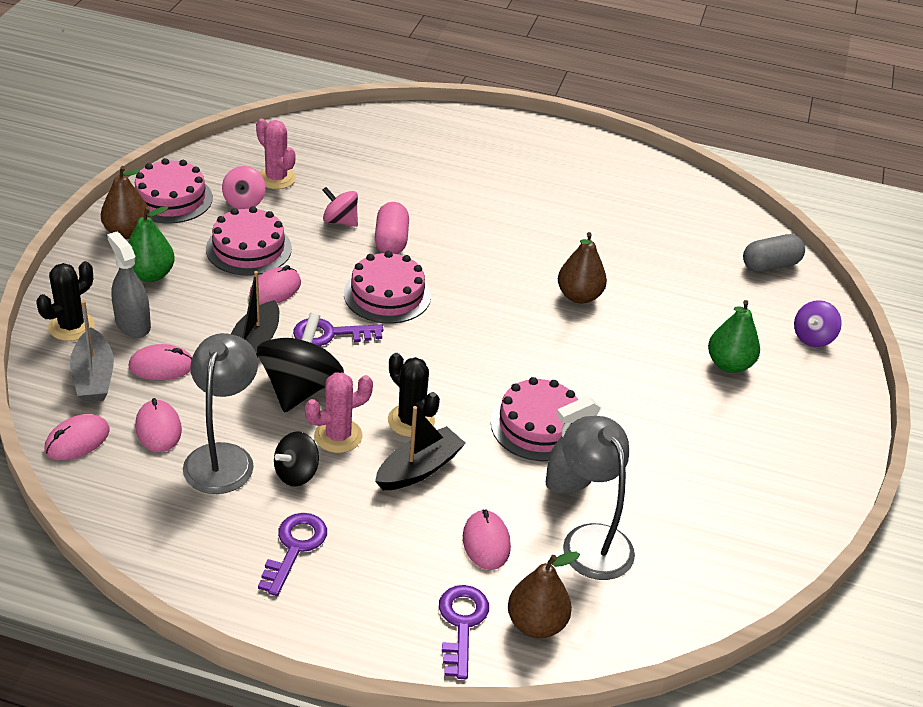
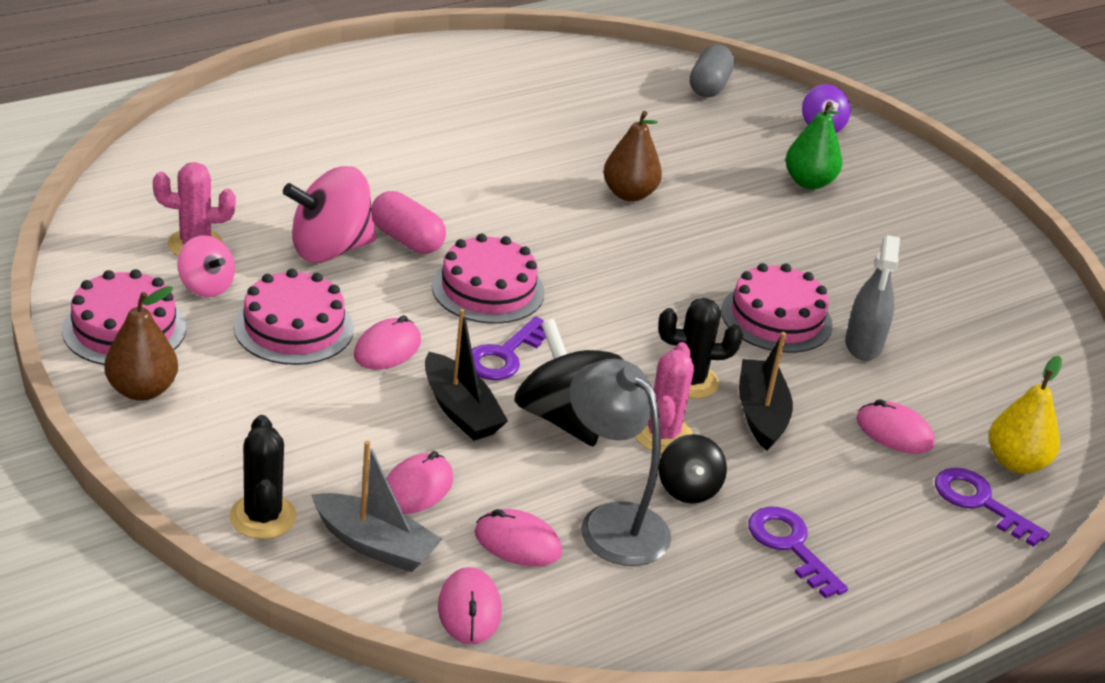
camera: 50 degrees left, 5 degrees down
(133, 324) = (319, 471): grey spray bottle -> none
(150, 275) = (246, 414): green pear -> none
(275, 289) = (387, 349): pink mouse -> pink mouse turned 45 degrees clockwise
(340, 221) = (330, 249): pink spinning top -> pink spinning top, size x1.75
(536, 624) = (1016, 463): brown pear -> yellow pear
(590, 540) = (945, 376): grey lamp -> none

